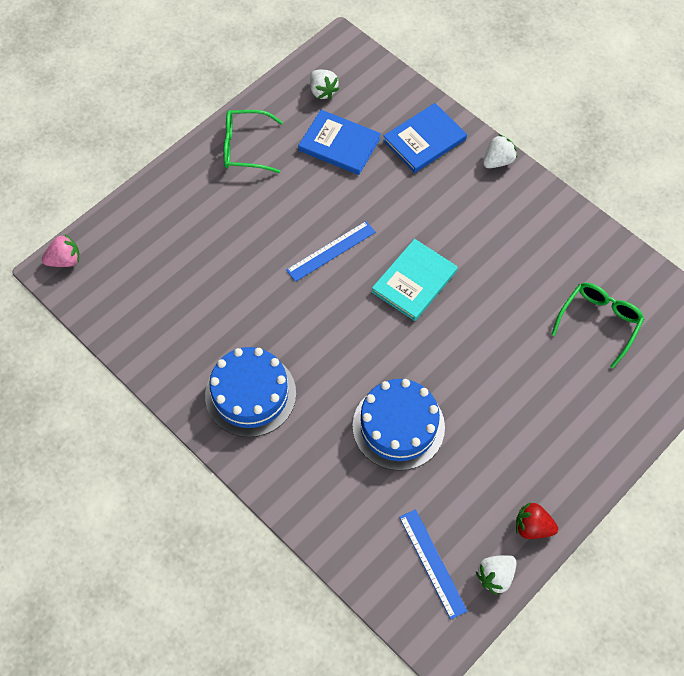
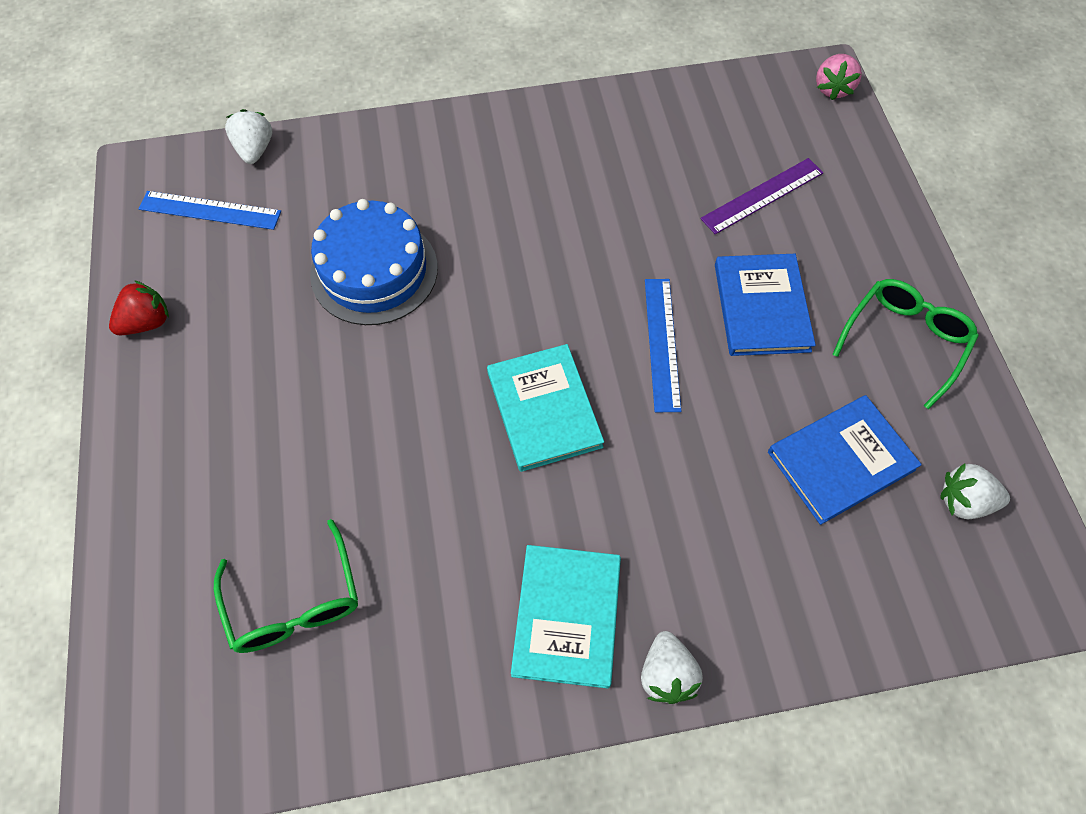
camera: 125 degrees right, 0 degrees up
(187, 255) = (762, 196): none -> purple ruler
(250, 394) = (531, 163): blue cake -> none
(424, 140) = (778, 588): blue book -> blue book (761, 307)
(495, 576) = (141, 254): white strawberry -> white strawberry (255, 149)
(507, 210) = (567, 616): none -> turquoise book

